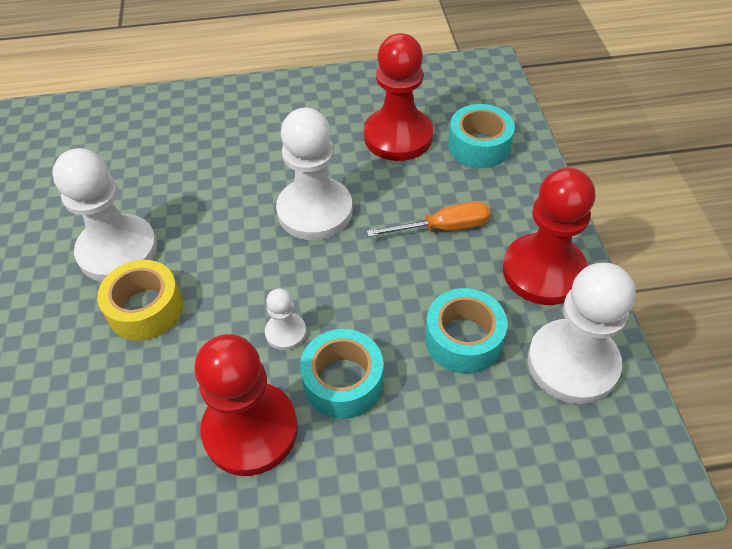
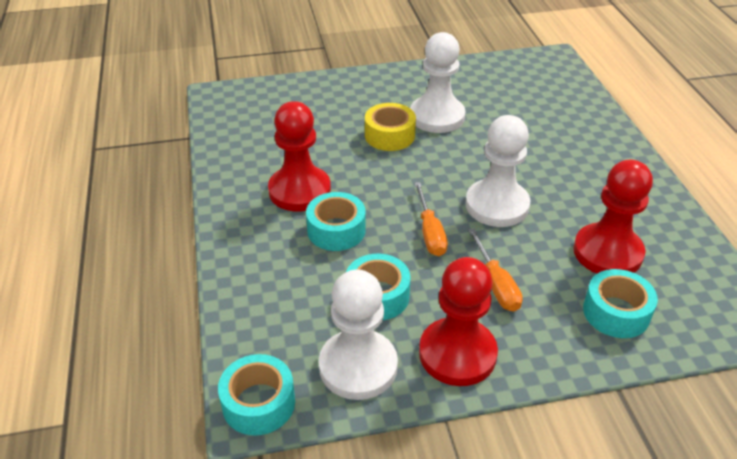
camera: 85 degrees right, 10 degrees down
(286, 332) = (376, 199): white pawn -> none
(356, 279) = (430, 232): none -> orange screwdriver
(641, 470) = (258, 403): none -> turquoise tape

